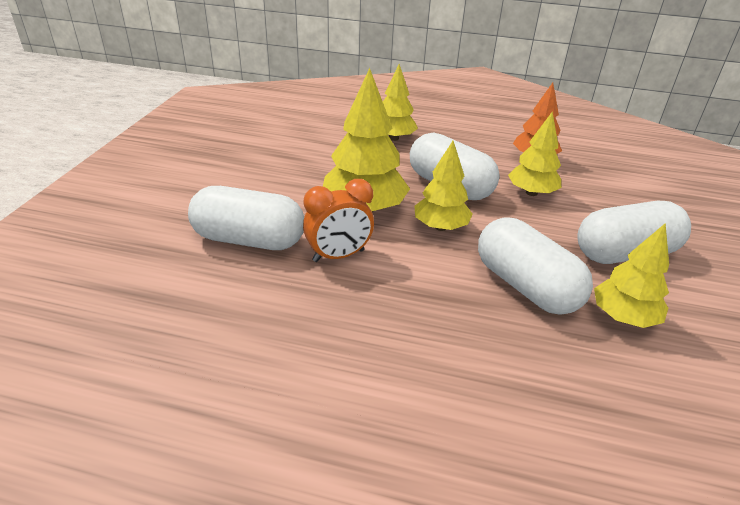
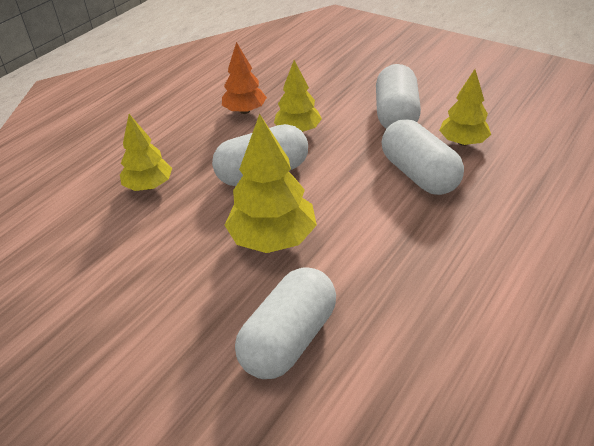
camera: 65 degrees left, 5 degrees up
(338, 256) = (342, 274): orange clock -> none
(440, 227) = (324, 197): yellow tree -> none
(525, 286) = (419, 175): white capsule -> white capsule turned 75 degrees clockwise

